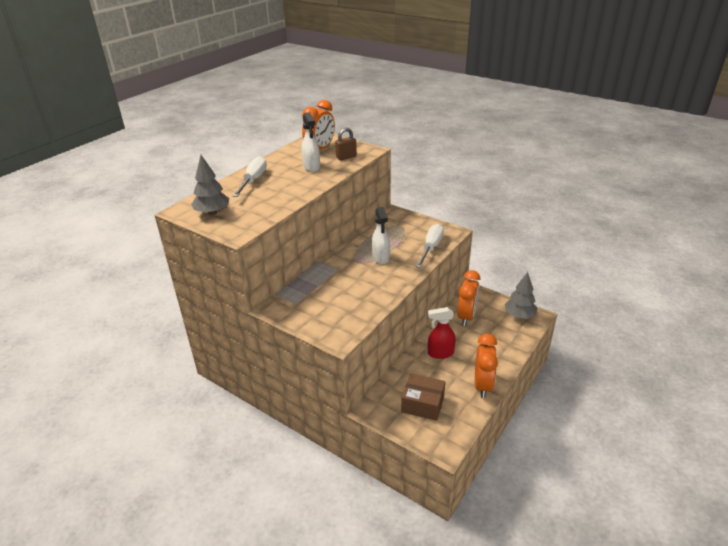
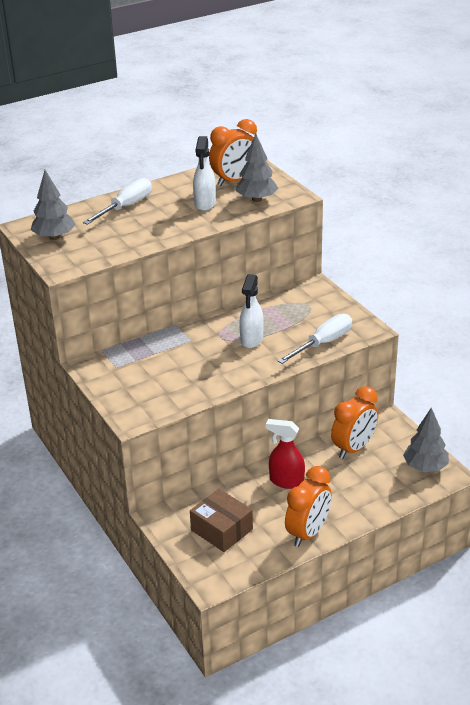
camera: 25 degrees right, 0 degrees up
(346, 157) = (256, 199): brown padlock -> grey tree

